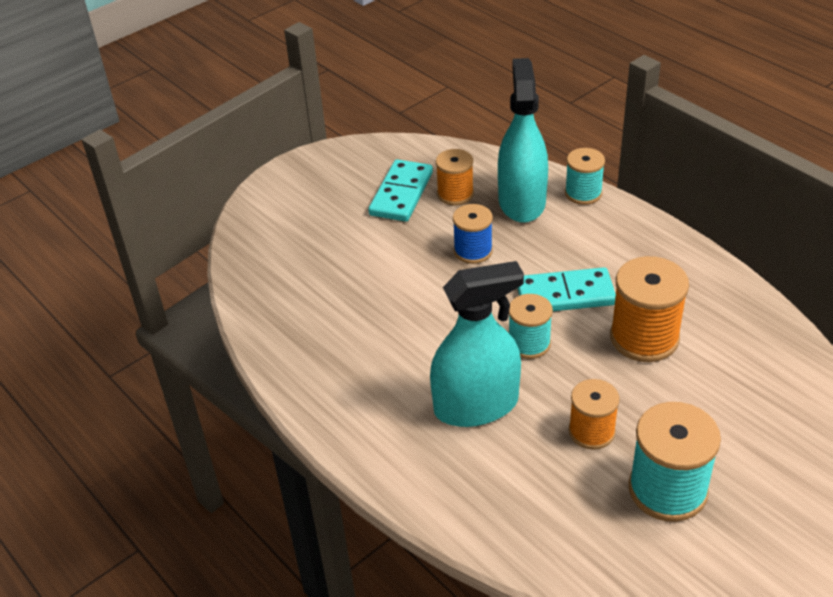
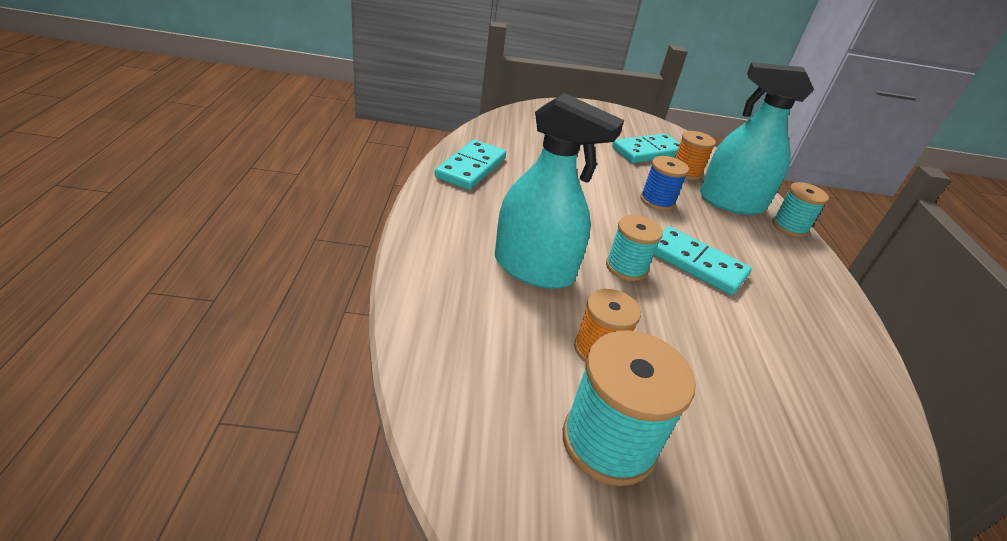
camera: 35 degrees right, 5 degrees down
(299, 349) = (471, 168): none -> turquoise domino
(521, 202) = (731, 202): turquoise spray bottle -> turquoise spray bottle turned 120 degrees counterclockwise
(644, 338) = (731, 331): orange spool -> none

